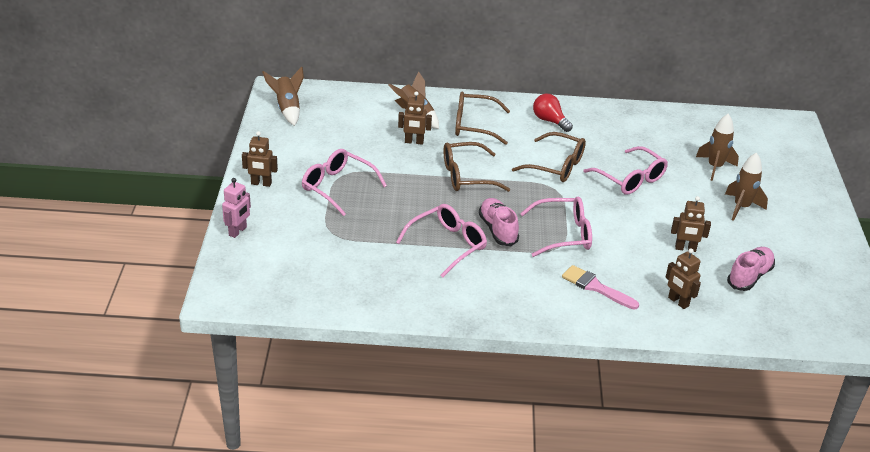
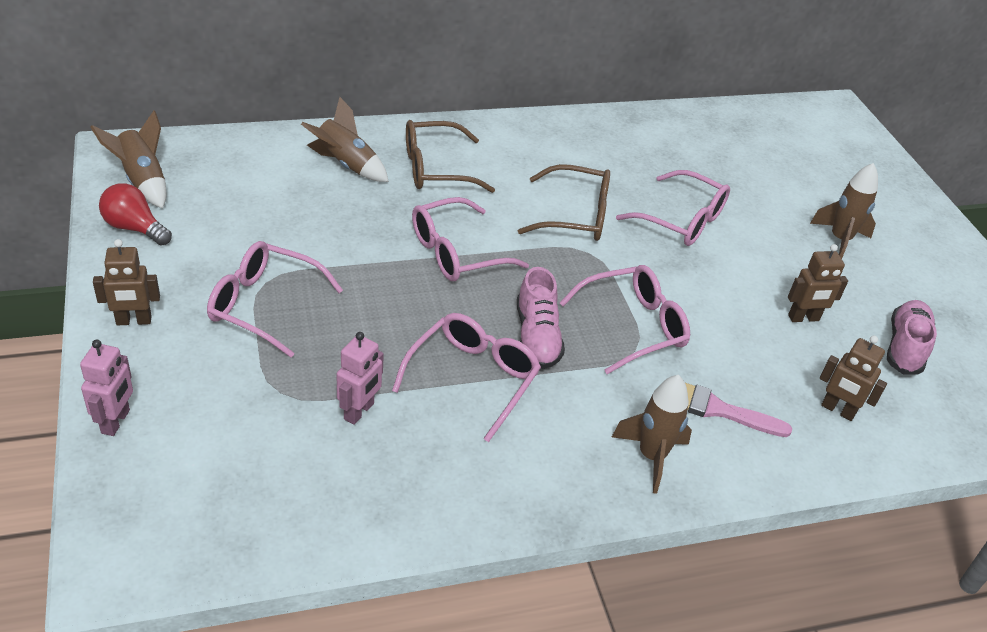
camera: 20 degrees left, 5 degrees up
(373, 250) = (359, 411): none -> pink robot
(414, 142) = (358, 208): brown robot -> none
(466, 176) = (456, 253): brown glasses -> pink glasses
(498, 230) = (537, 337): pink shoe -> pink shoe turned 150 degrees counterclockwise
(550, 121) = (537, 147): red light bulb -> red light bulb (135, 228)
(714, 167) = (778, 185): brown rocket -> brown rocket (651, 456)

